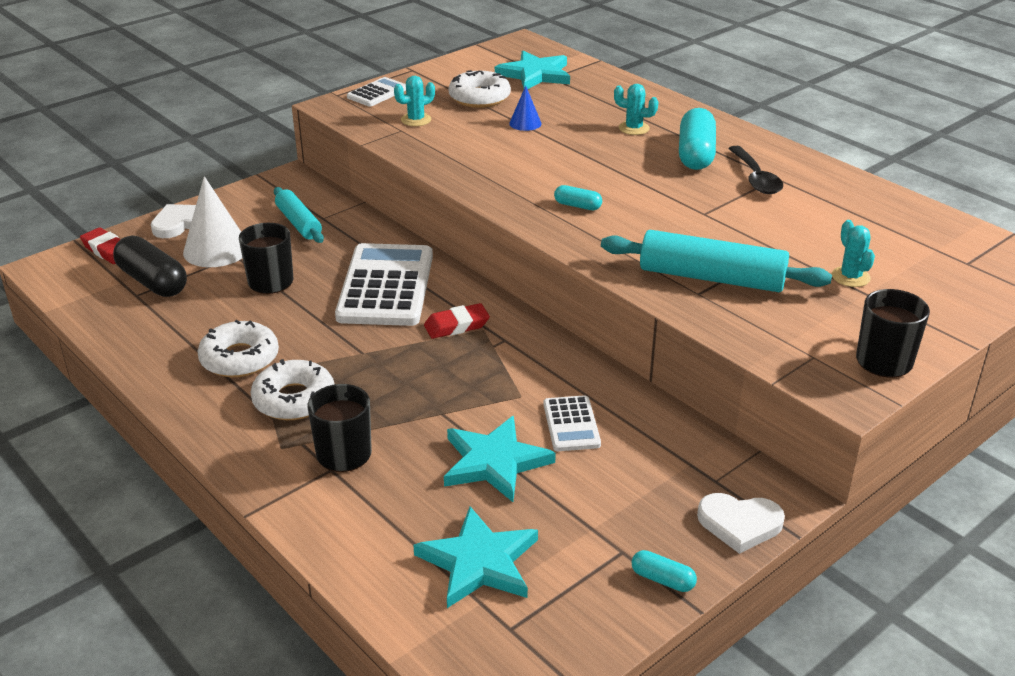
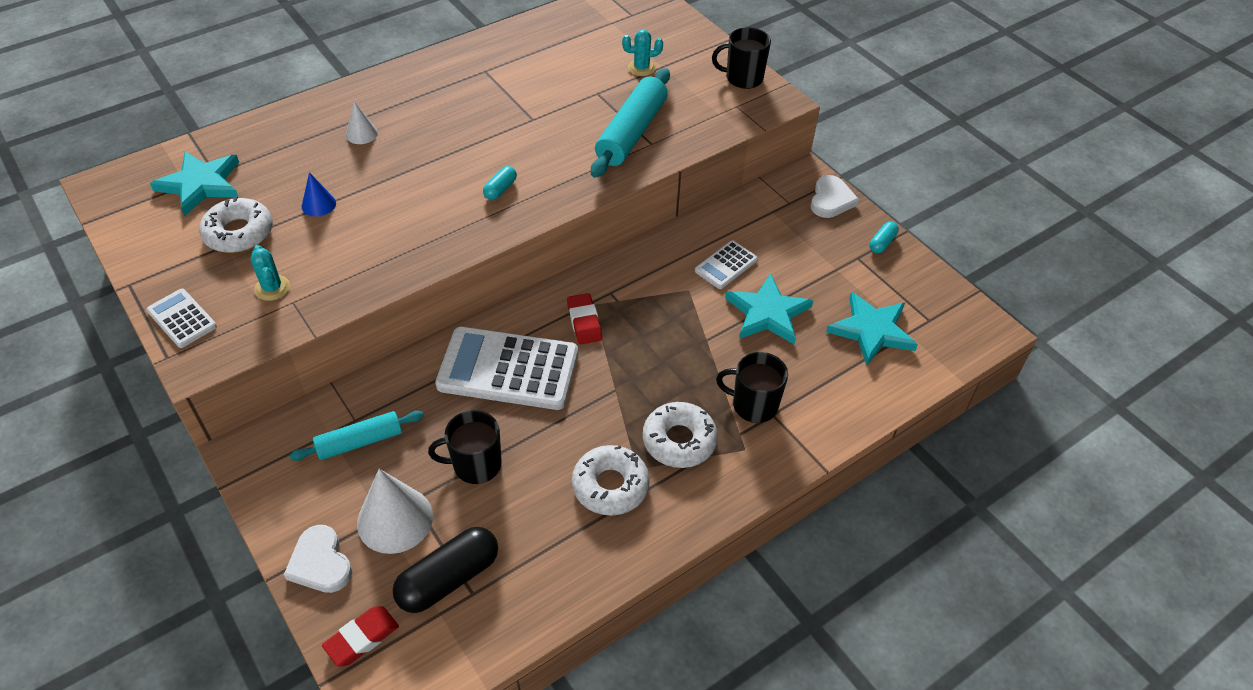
camera: 85 degrees left, 15 degrees up
(571, 424) = (726, 265): white calculator -> white calculator turned 135 degrees clockwise
(634, 128) = (361, 134): turquoise cactus -> white cone
(695, 154) = (428, 105): turquoise capsule -> none
(755, 178) = (483, 81): black spoon -> none

